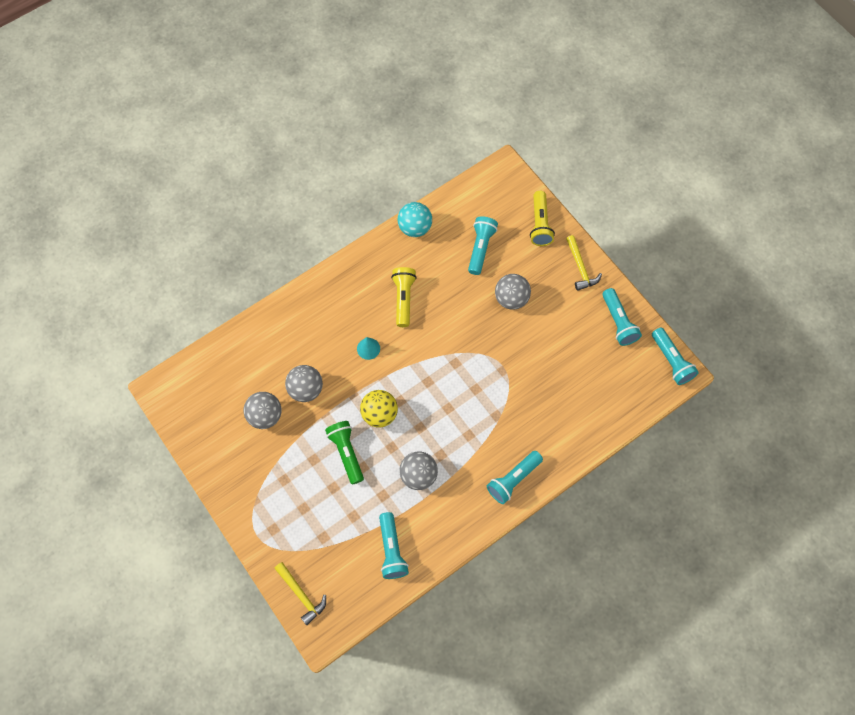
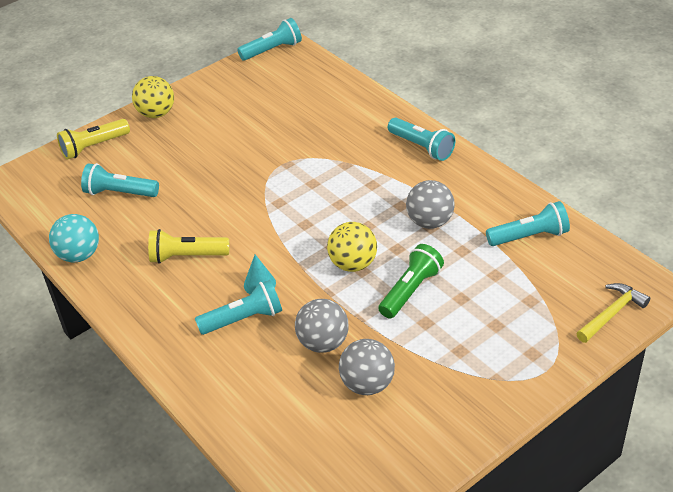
camera: 90 degrees left, 25 degrees down
(346, 453) = (411, 290): green flashlight -> green flashlight turned 150 degrees clockwise
(511, 299) = (193, 163): grey ball -> none
(540, 224) = (93, 147): yellow flashlight -> yellow flashlight turned 150 degrees clockwise
(580, 268) = (156, 113): yellow hammer -> yellow ball
(618, 322) = (227, 85): turquoise flashlight -> turquoise flashlight (244, 319)

